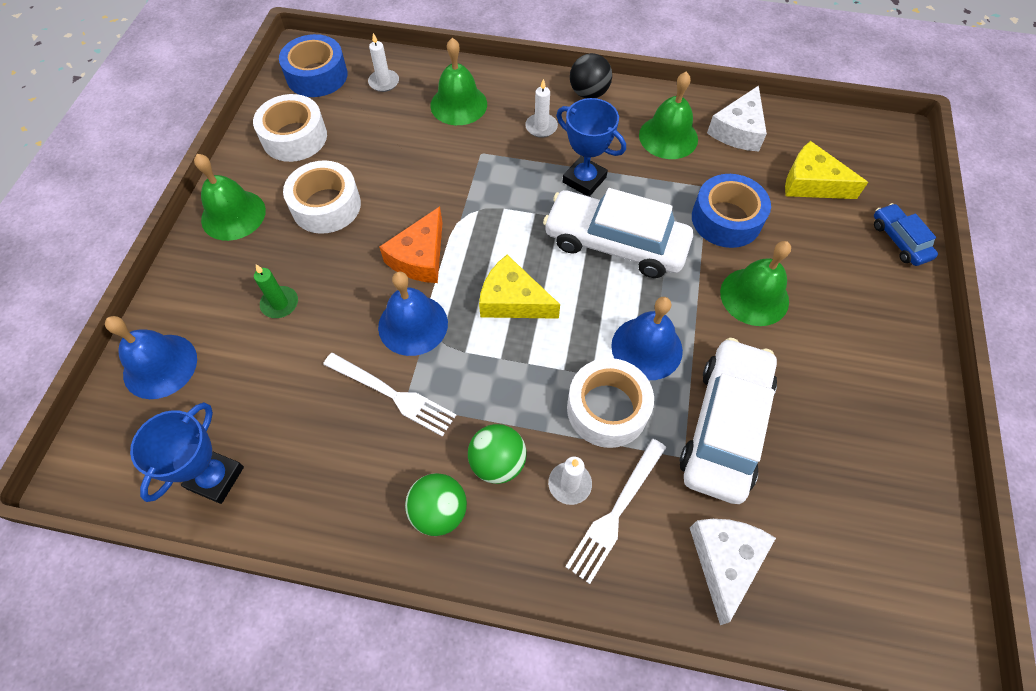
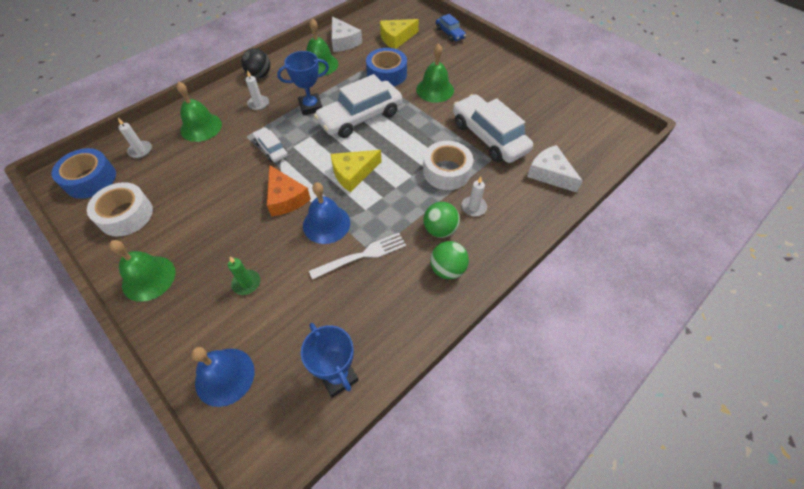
camera: 55 degrees left, 5 degrees down
(326, 206) = (200, 224): white tape -> none
(481, 190) = (271, 149): none -> white car
(615, 513) = (501, 198): white fork -> none
(646, 348) = (427, 139): blue bell -> none
(899, 240) = (450, 33): blue car -> blue car turned 135 degrees counterclockwise

